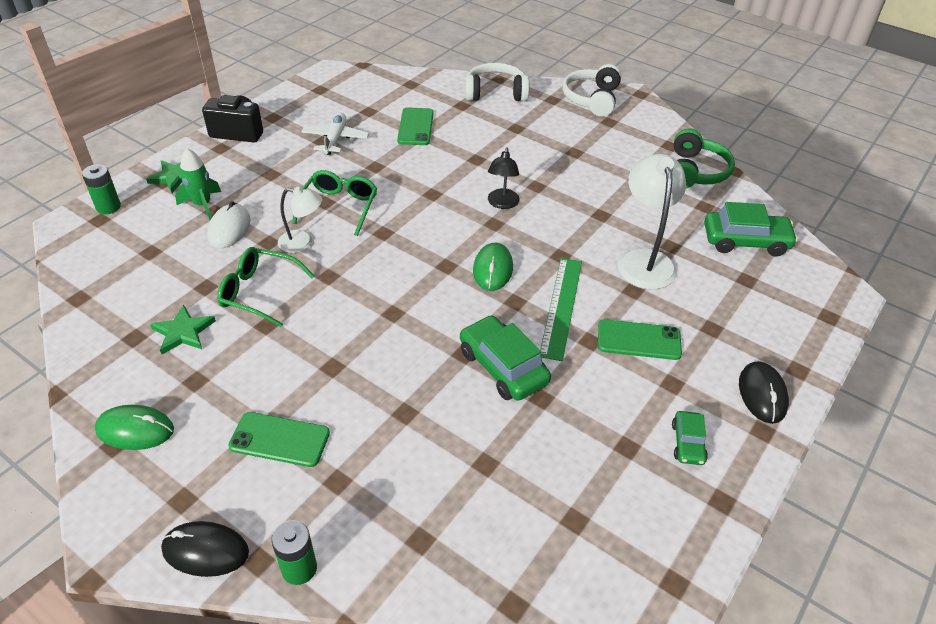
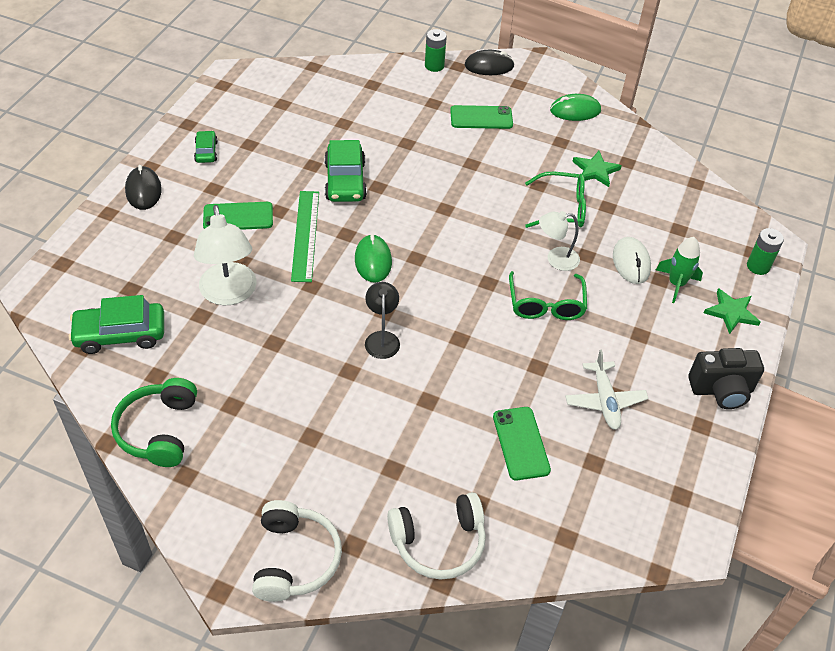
camera: 165 degrees right, 5 degrees up
(503, 367) = (345, 181): green car -> green car turned 45 degrees clockwise

